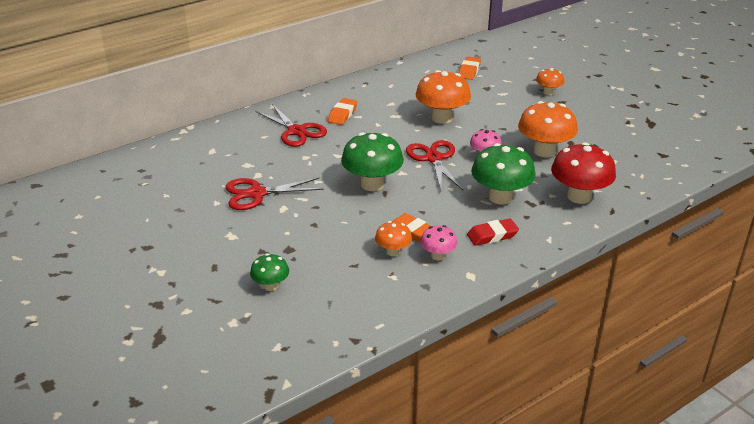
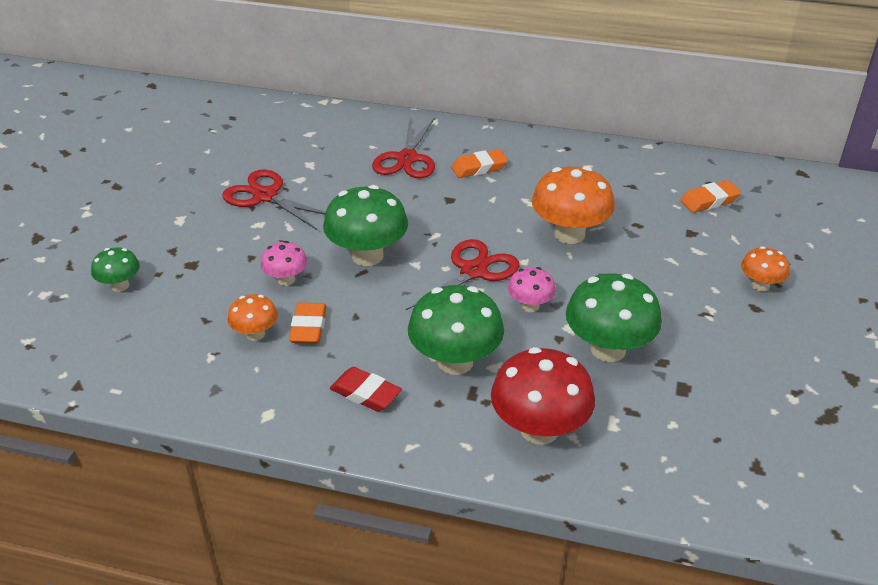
camera: 50 degrees right, 5 degrees up
(438, 256) = (280, 370): pink mushroom -> pink mushroom (286, 280)
(544, 151) = (608, 349): orange mushroom -> green mushroom

